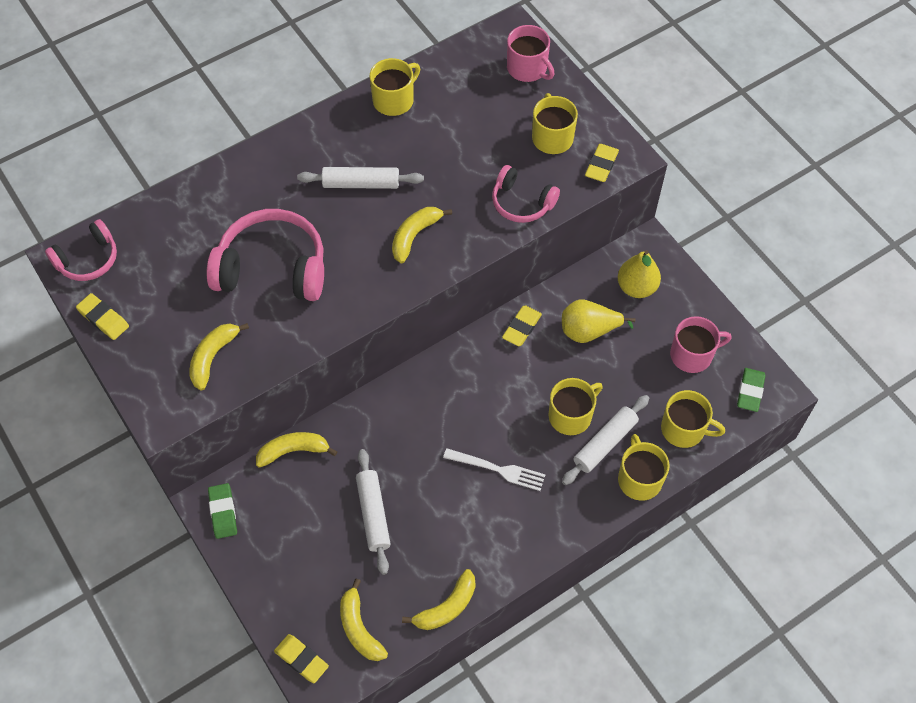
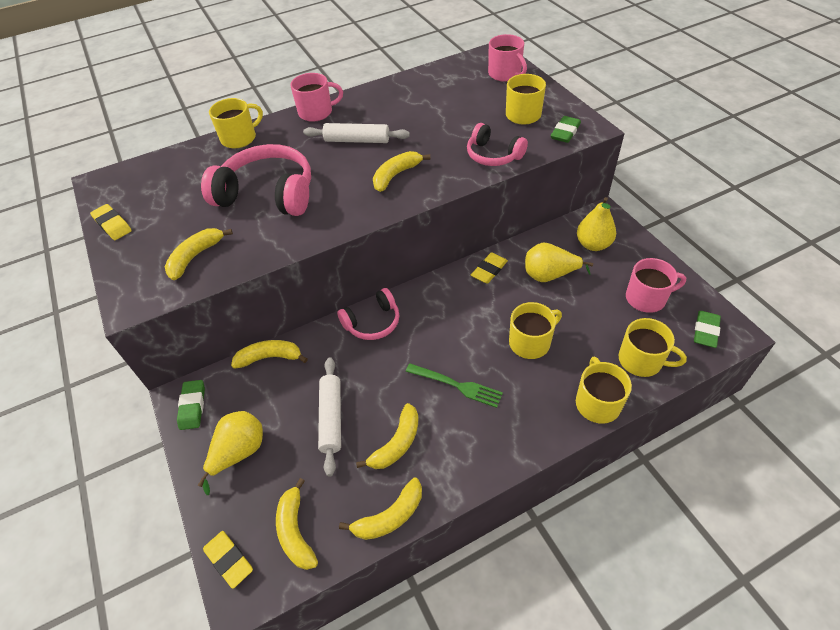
camera: 10 degrees right, 10 degrees down
(88, 259) = (118, 184): pink headphones -> pink headphones (372, 322)
(286, 557) = (239, 452): none -> yellow pear
(303, 138) = (316, 112): none -> pink mug
(394, 100) = (395, 91): yellow mug -> yellow mug (240, 138)
(444, 536) = (397, 443): none -> yellow banana
(498, 469) = (456, 385): white fork -> green fork
(601, 165) = (565, 132): yellow eraser -> green eraser
(605, 443) = (562, 368): white rolling pin -> none

